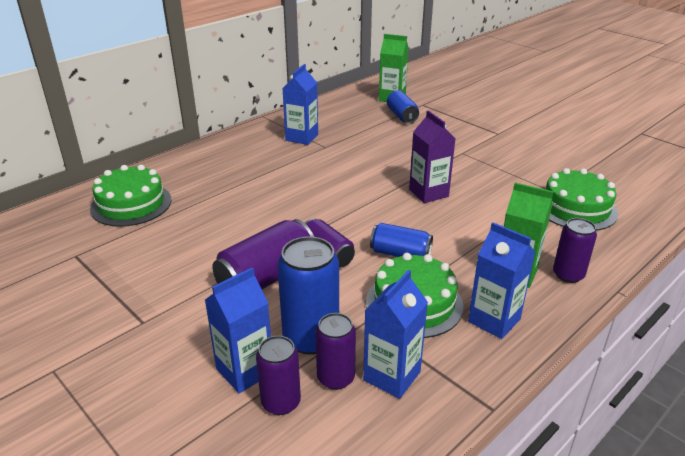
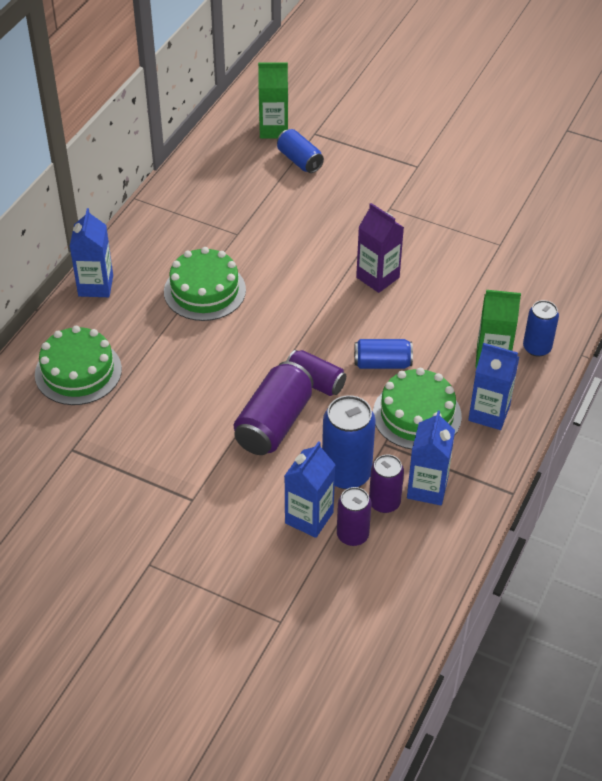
camera: 20 degrees left, 15 degrees up
(302, 137) = (202, 225): blue carton -> blue carton (95, 286)
(568, 275) = (537, 348): purple can -> blue can
(576, 208) = (525, 262): green cake -> green cake (204, 291)

